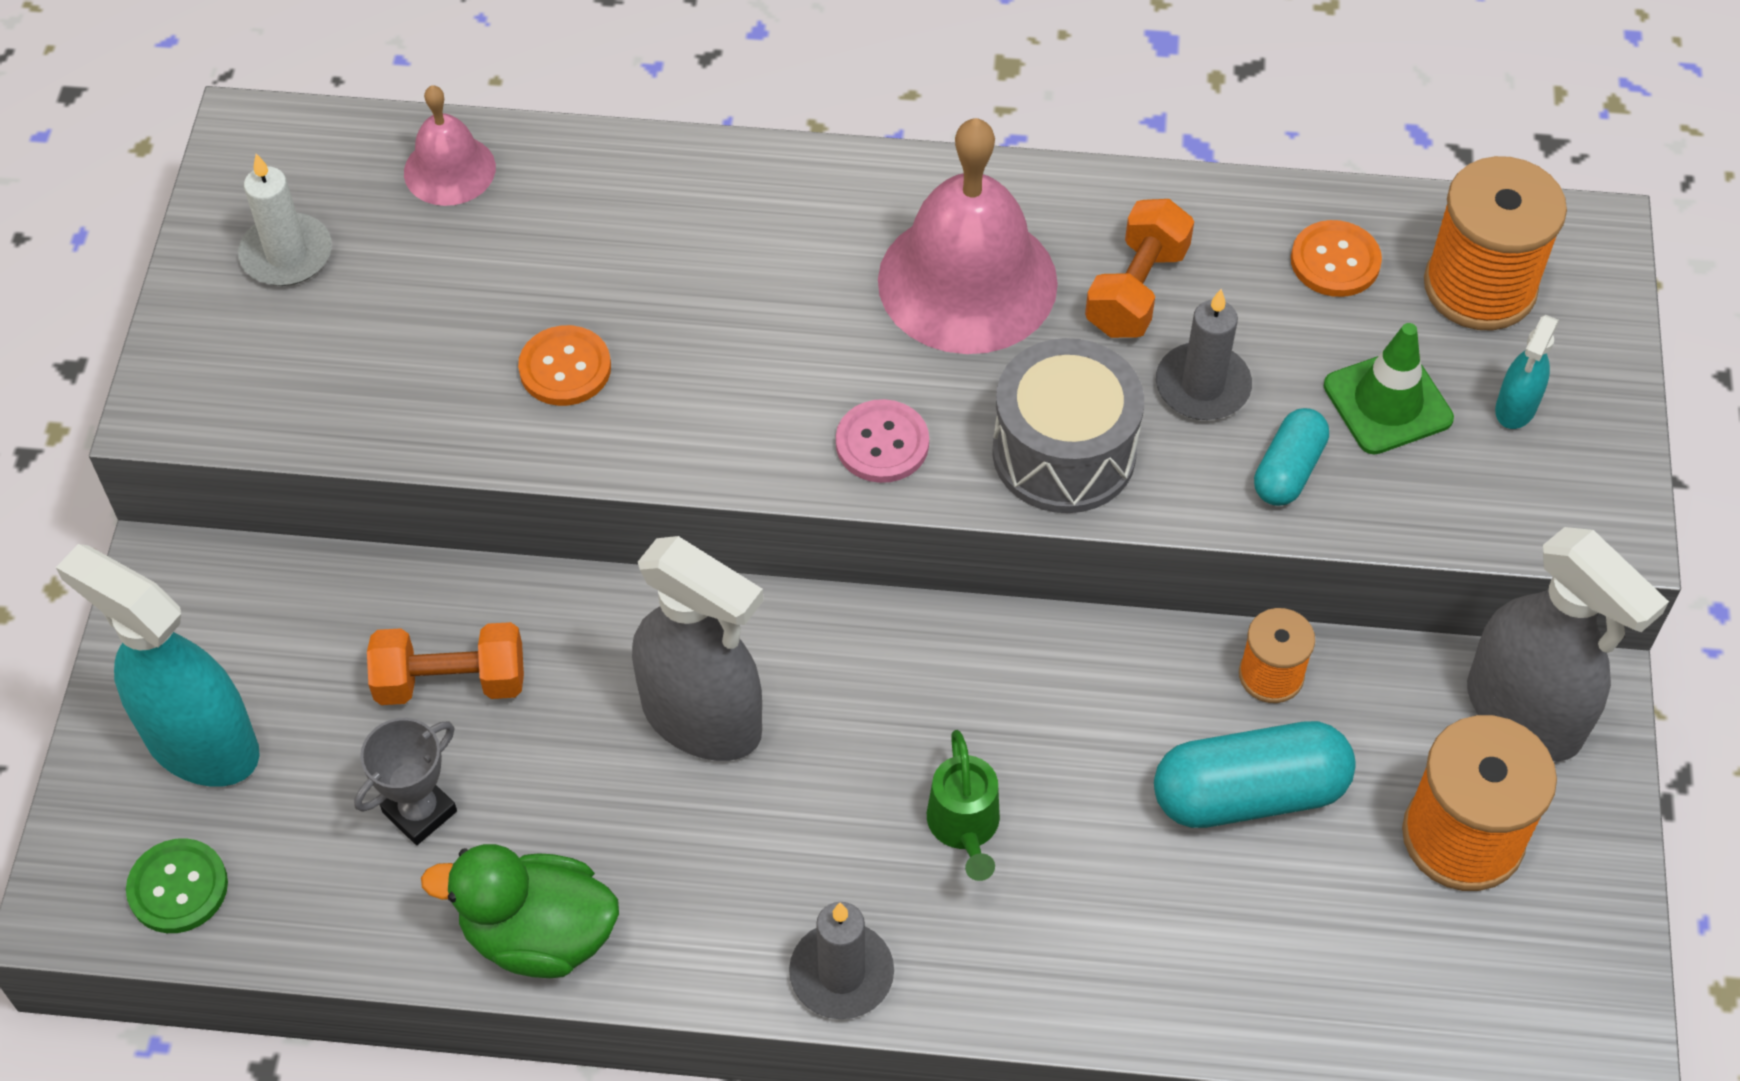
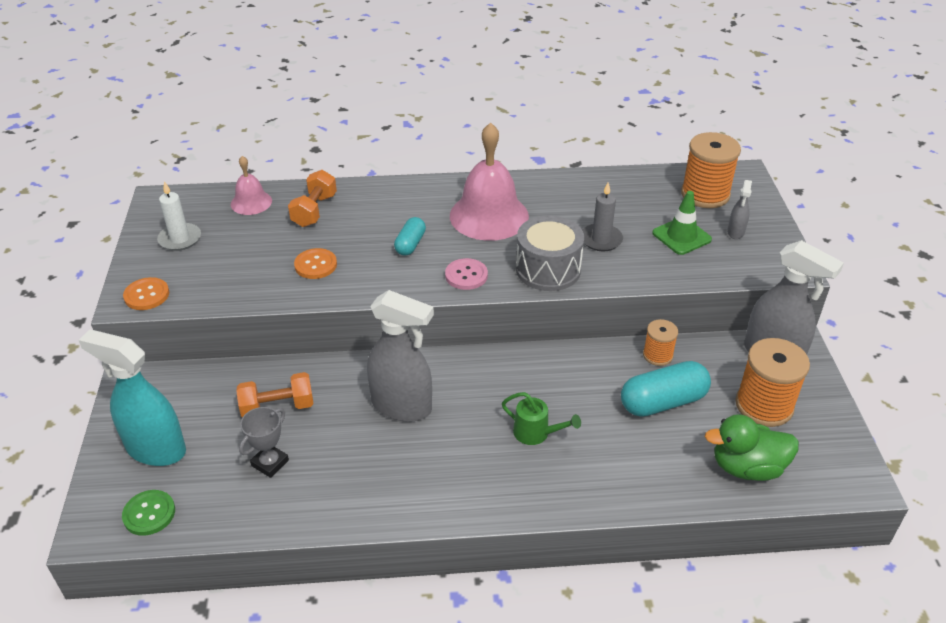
camera: 10 degrees left, 15 degrees down
(538, 935) = (338, 508): green duck -> green duck (747, 467)
(841, 974) = (493, 503): grey candle -> none
(965, 827) = (536, 433): green watering can -> green watering can turned 45 degrees counterclockwise
(1136, 290) = (562, 211): orange dumbbell -> orange dumbbell (314, 210)
(1288, 470) = (647, 264): turquoise capsule -> turquoise capsule (410, 244)
(1335, 261) = (642, 192): orange button -> orange button (146, 295)
(1515, 408) = (735, 232): turquoise spray bottle -> grey spray bottle

